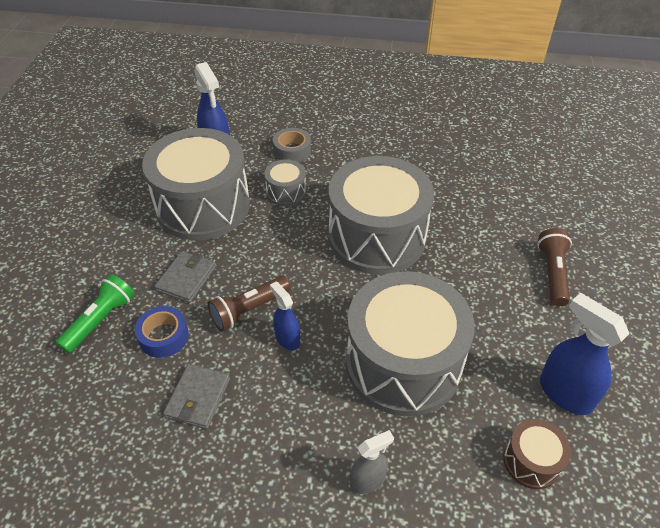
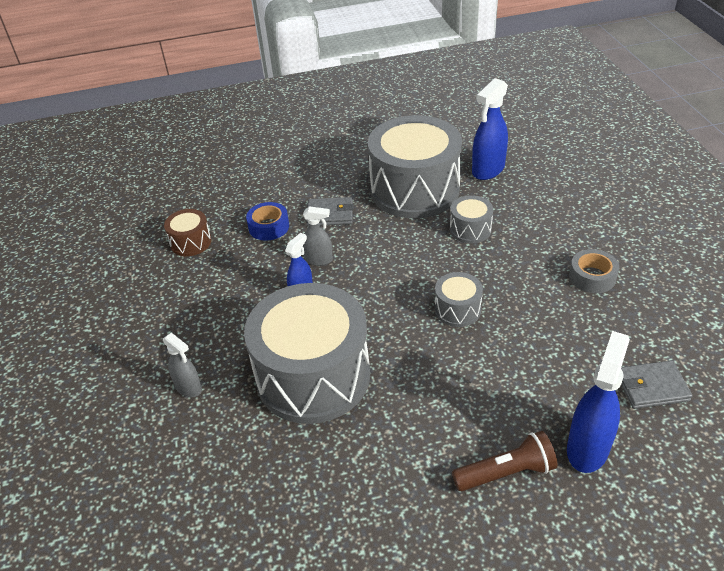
camera: 70 degrees right, 5 degrees down
(101, 320) = (267, 191): green flashlight -> none
(198, 397) = (224, 266): grey wallet -> grey wallet (652, 387)
(249, 309) = (319, 260): brown flashlight -> grey spray bottle
(292, 151) = (530, 212): grey tape -> grey tape (592, 277)
(377, 237) = (457, 309): grey drum -> grey drum, size x0.43
(531, 461) = (247, 502): brown drum -> brown drum (191, 242)
(564, 393) = (339, 516): blue spray bottle -> blue spray bottle (587, 448)

